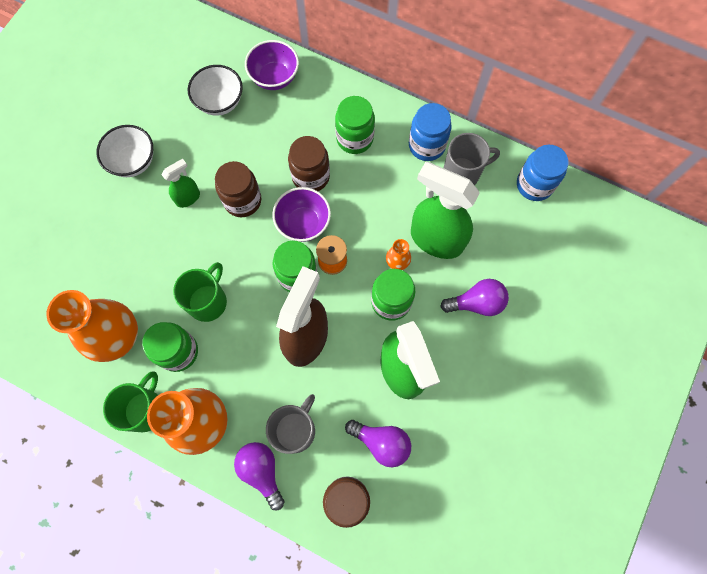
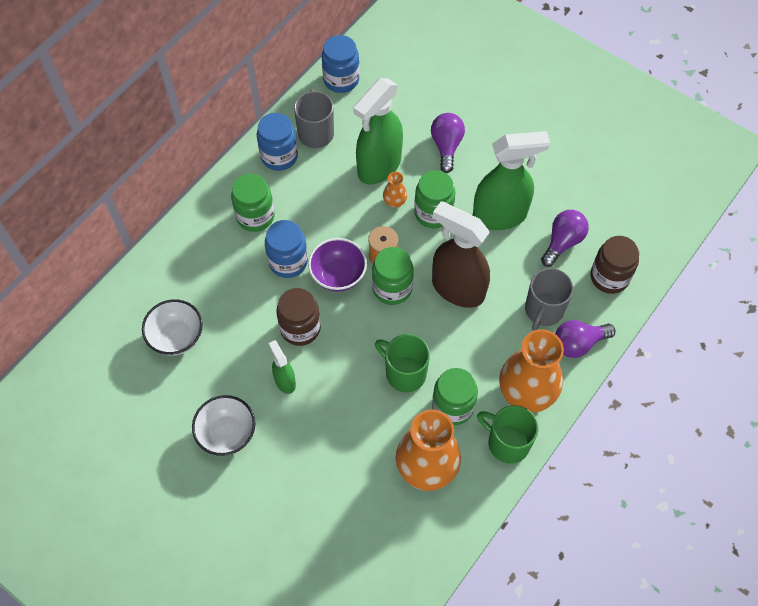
camera: 80 degrees left, 10 degrees down
(274, 77) = (162, 280): purple bowl -> none
(295, 430) = (543, 310): grey mug -> grey mug turned 105 degrees counterclockwise
(311, 176) = (288, 262): brown jar -> blue jar

